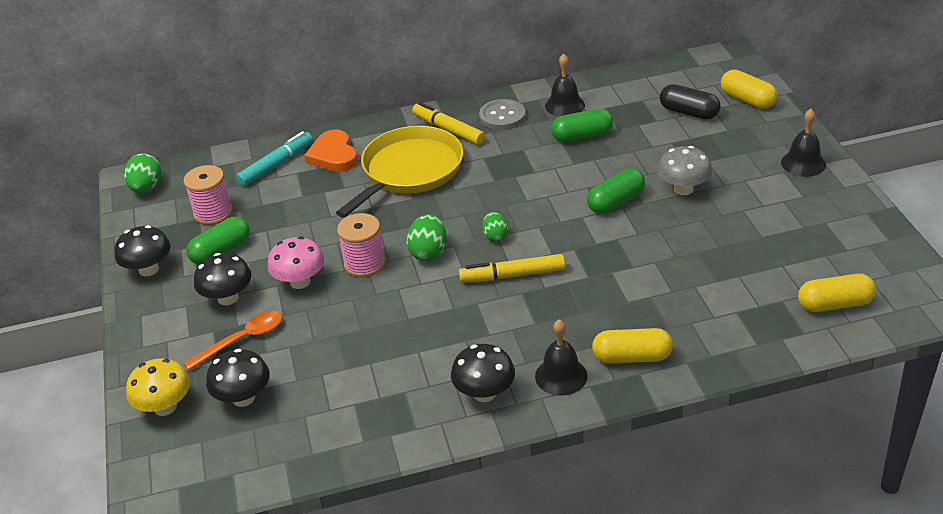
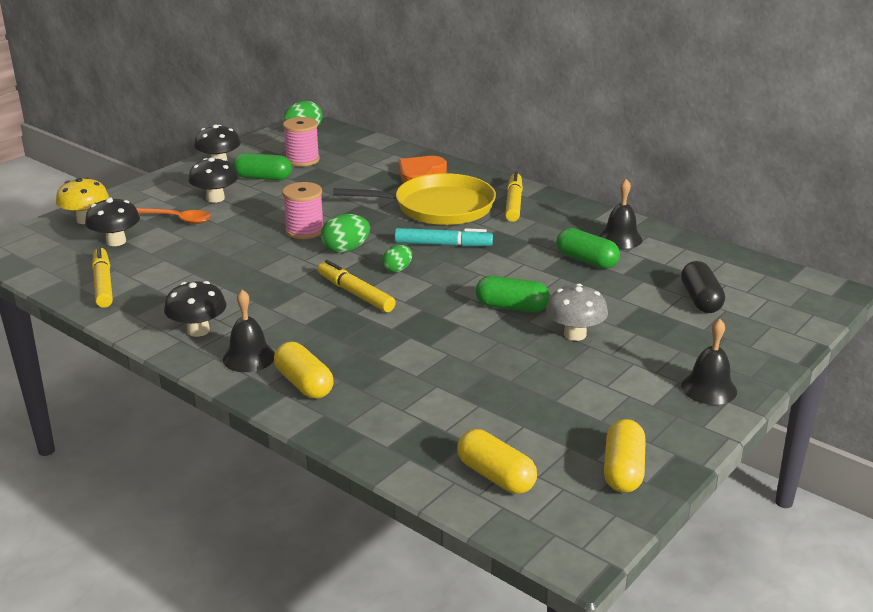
camera: 50 degrees right, 10 degrees down
(276, 164) = (383, 159): turquoise marker -> turquoise marker (443, 244)
(300, 281) = (259, 215): pink mushroom -> none
(327, 433) = (103, 284): none -> yellow marker
(502, 116) = (563, 218): grey button -> none
(747, 100) = (771, 324): yellow capsule -> yellow capsule (623, 470)

